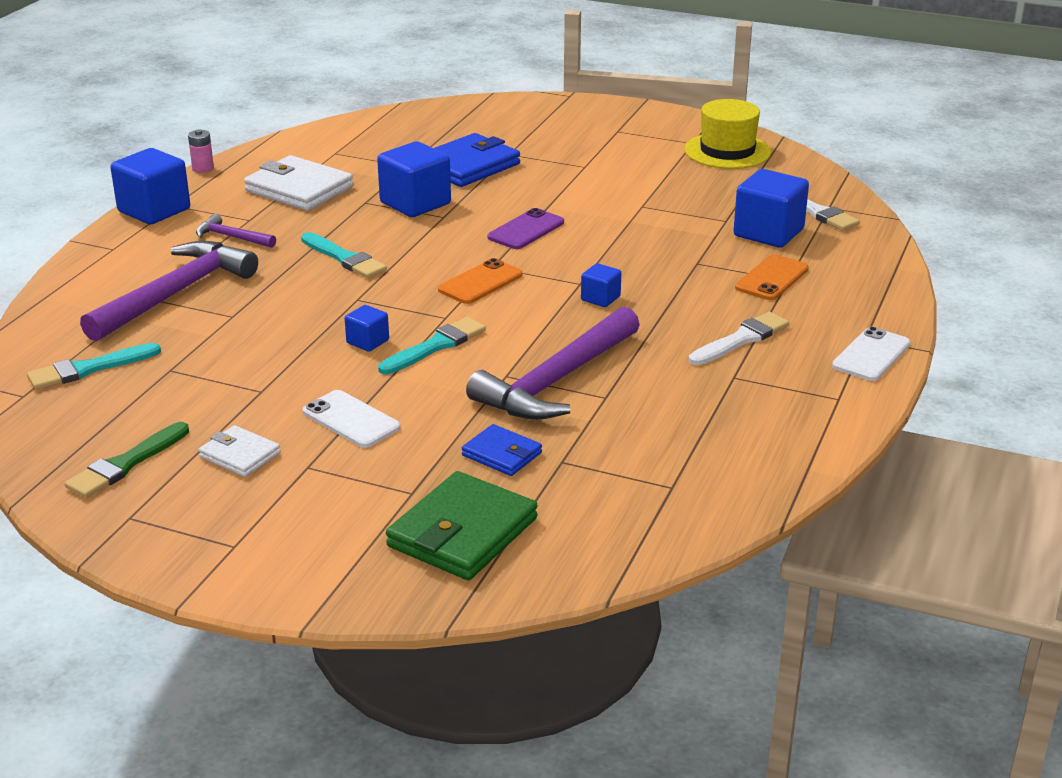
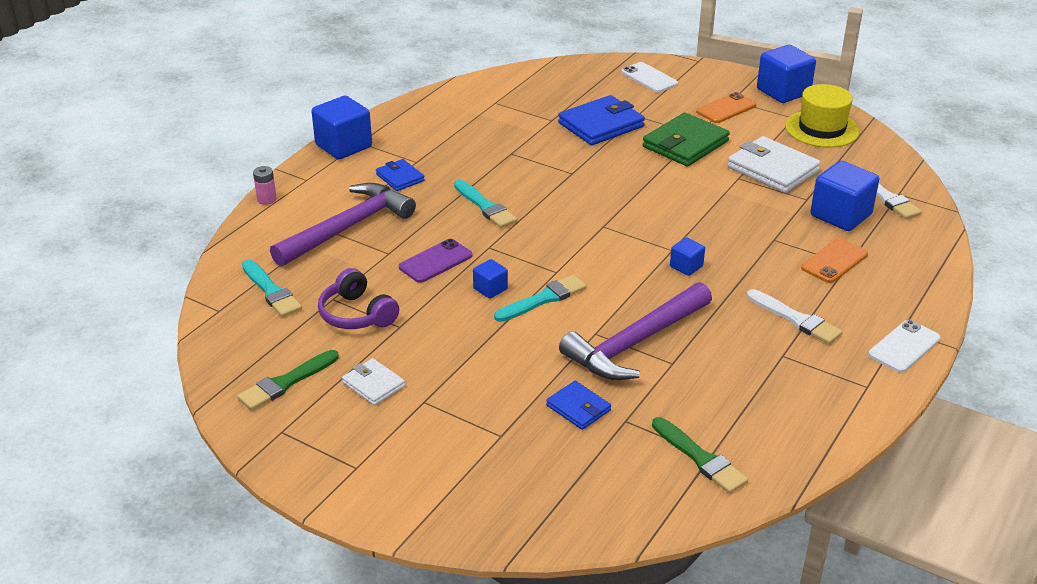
camera: 10 degrees right, 5 degrees up
(88, 369) = (271, 291): turquoise brush -> turquoise brush turned 105 degrees counterclockwise
(203, 168) = (388, 109): pink battery -> pink battery (266, 199)
(204, 383) = (357, 314): none -> purple headphones
(232, 237) = (400, 177): purple hammer -> blue wallet
(299, 189) = (460, 136): white wallet -> white wallet (772, 169)
(351, 420) = (464, 361): white phone -> white phone (649, 78)
(415, 203) = (551, 158): blue cube -> blue cube (783, 91)
(462, 532) = (534, 478): green wallet -> green wallet (685, 144)
(480, 282) = (590, 241): orange phone -> orange phone (726, 108)
(526, 230) = (637, 193): purple phone -> purple phone (435, 261)
(660, 491) = (700, 458): none -> green brush
(741, 339) = (796, 319): white brush -> white brush turned 75 degrees clockwise

